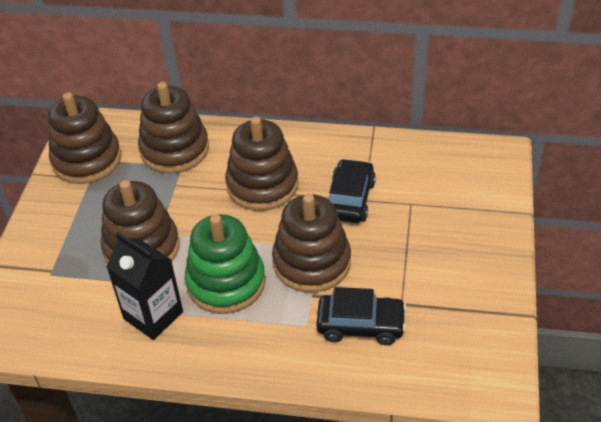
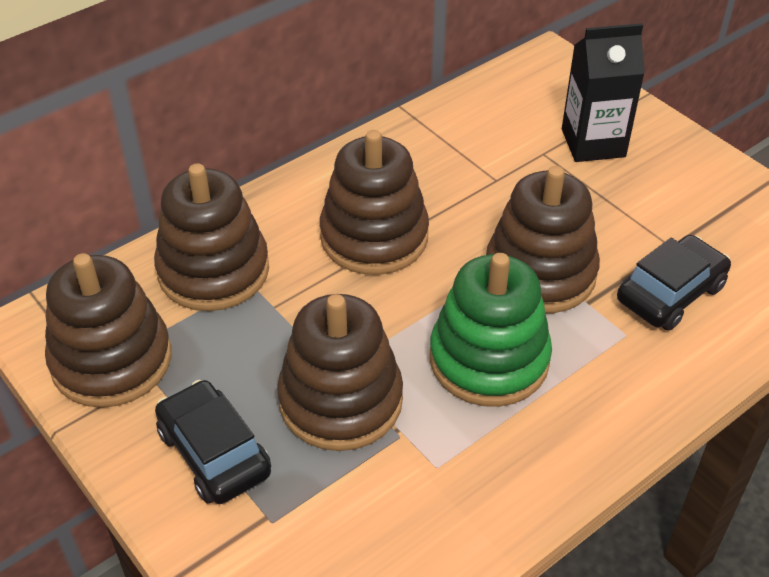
camera: 50 degrees left, 0 degrees up
(153, 315) = (466, 457): black carton -> black carton (593, 143)
(349, 199) = (483, 188): black car -> black car (214, 453)

